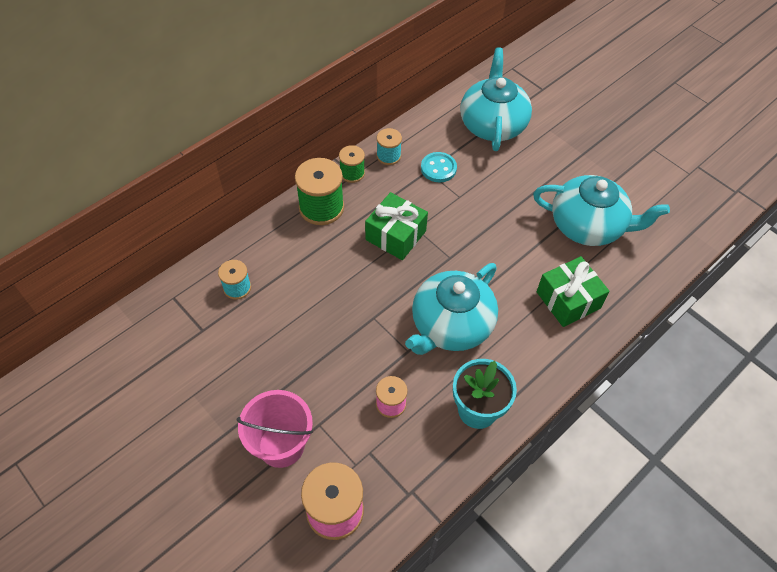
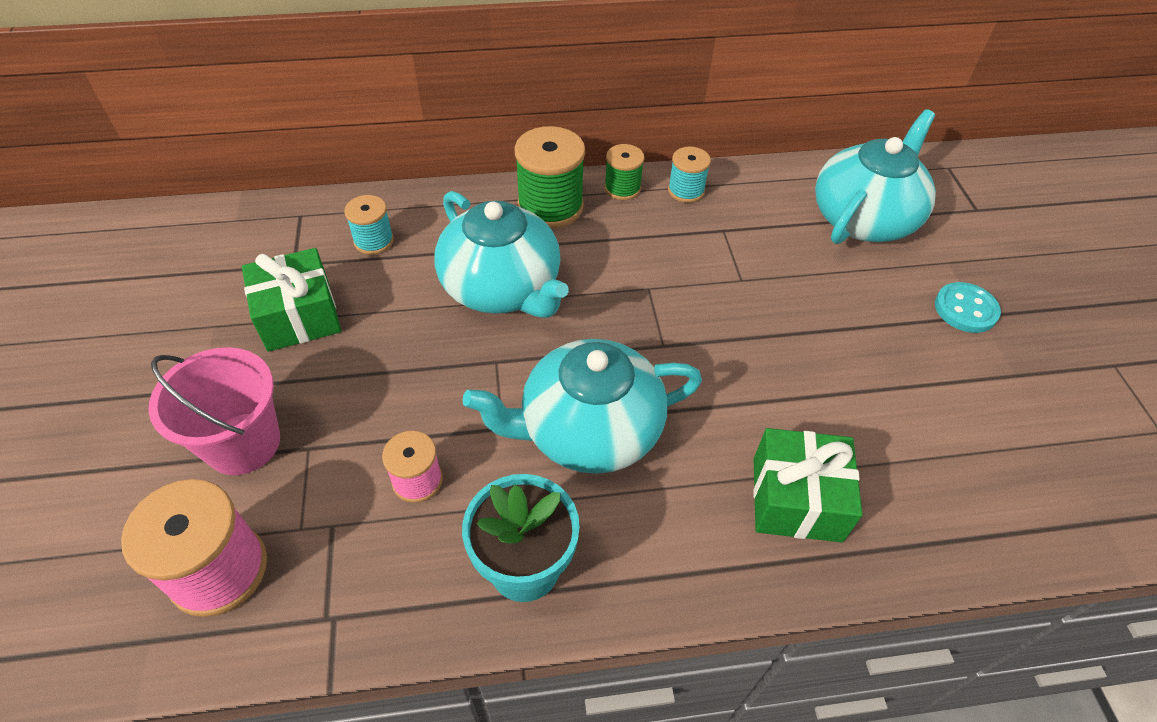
camera: 35 degrees right, 5 degrees down
(396, 235) = (614, 282): green gift -> green gift (299, 316)
(438, 168) = (741, 234): turquoise button -> turquoise button (965, 309)
(588, 226) = (913, 414): turquoise teapot -> turquoise teapot (502, 287)

